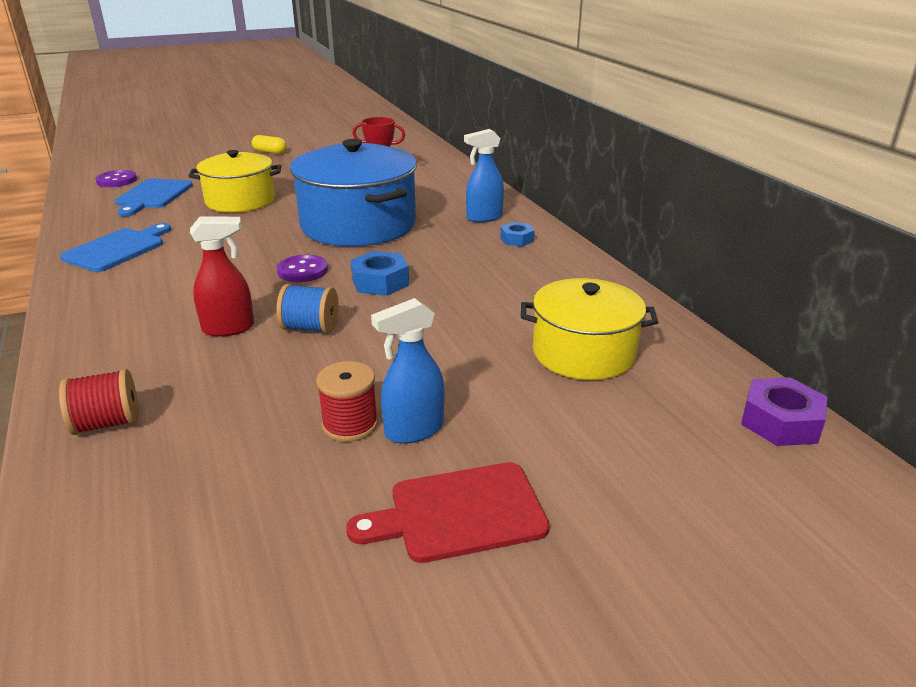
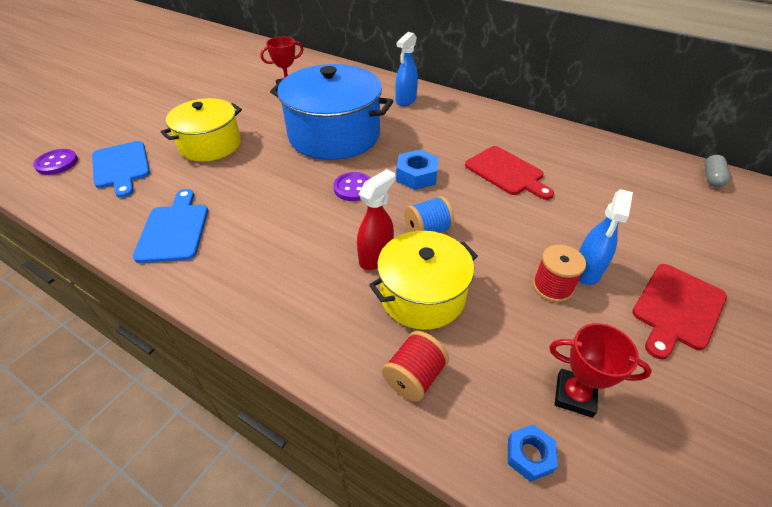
camera: 35 degrees left, 15 degrees up
(208, 514) = (574, 395): none -> red trophy
(270, 152) = (163, 90): yellow capsule -> none
(485, 313) = (506, 172): none -> red cutting board
(516, 239) = (448, 111): blue nut -> blue nut (529, 455)
(583, 353) = (588, 177): yellow pot -> yellow pot (422, 295)
(780, 422) = (711, 178): purple nut -> grey capsule

